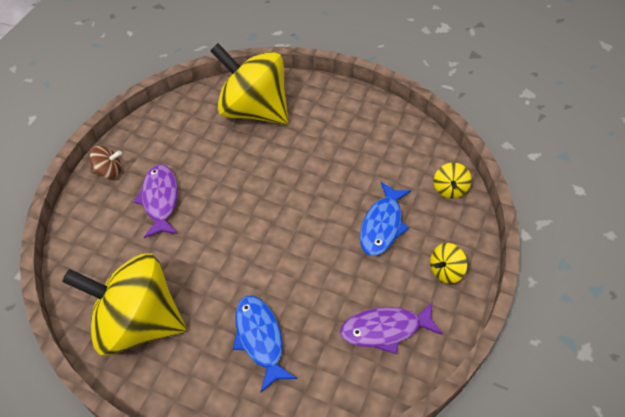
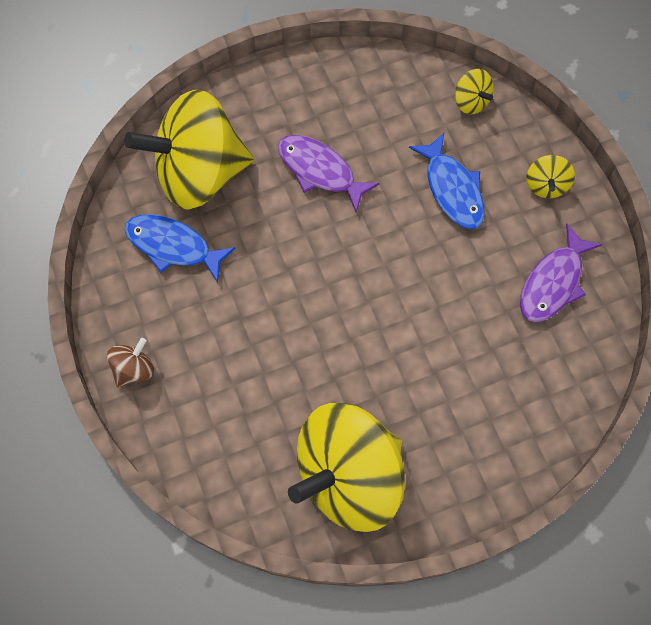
camera: 45 degrees left, 15 degrees up
(160, 200) = (224, 349): purple fish -> purple fish (320, 171)
(260, 339) = (466, 387): blue fish -> blue fish (173, 246)

